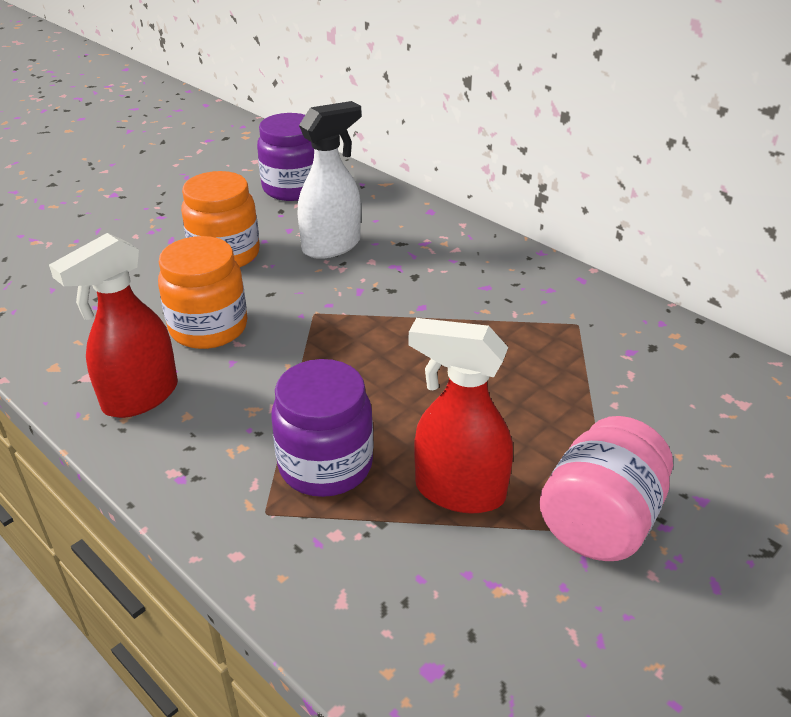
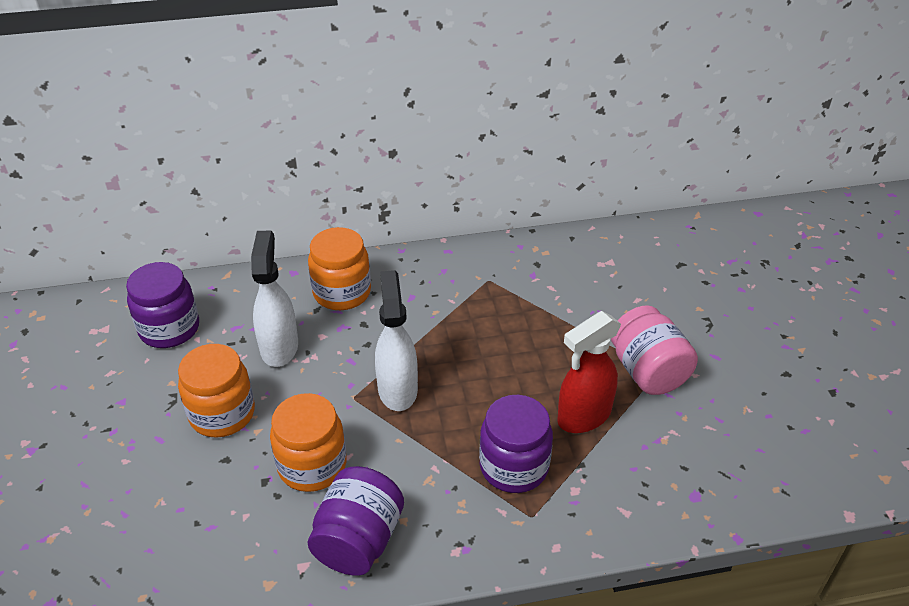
camera: 55 degrees left, 5 degrees up
(140, 397) = (358, 540): red spray bottle -> purple jar
(353, 334) = (397, 389): none -> white spray bottle
(439, 246) = (342, 292): none -> orange jar

